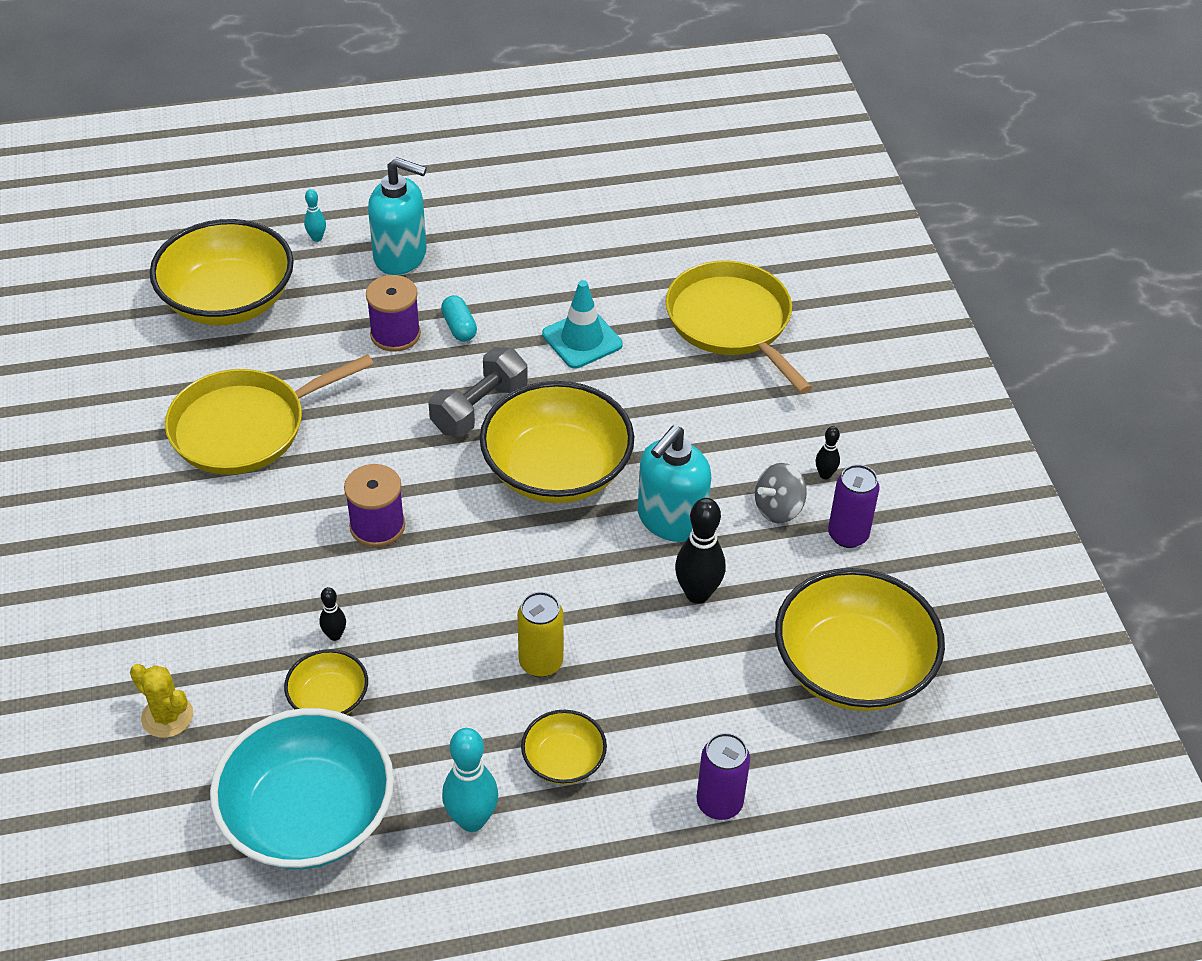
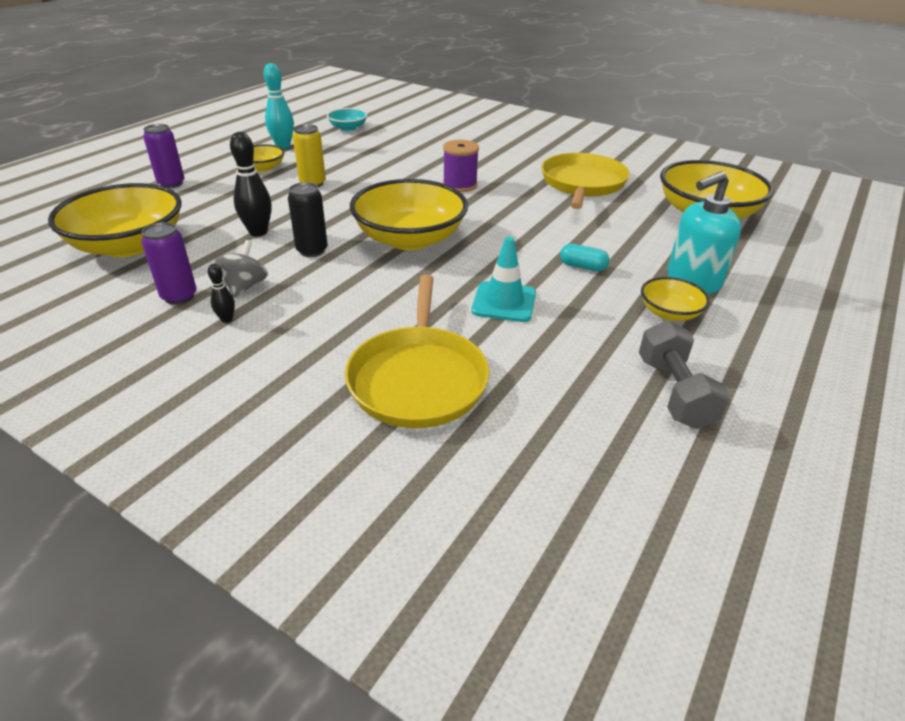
camera: 135 degrees right, 10 degrees down
(167, 716) = (437, 125): yellow cactus -> none
(308, 815) = (348, 128): turquoise bowl -> turquoise bowl, size x0.49
(317, 238) = (749, 261): turquoise bowling pin -> none
(329, 699) = (388, 146): yellow bowl -> yellow bowl (669, 313)
(335, 635) = (416, 157): black bowling pin -> none
(395, 334) = (605, 245): purple spool -> none
(479, 408) = (497, 240): grey dumbbell -> grey dumbbell (674, 392)
(671, 520) = (312, 251): turquoise soap dispenser -> black can
(732, 322) = (418, 378): yellow pan -> yellow pan turned 75 degrees clockwise

